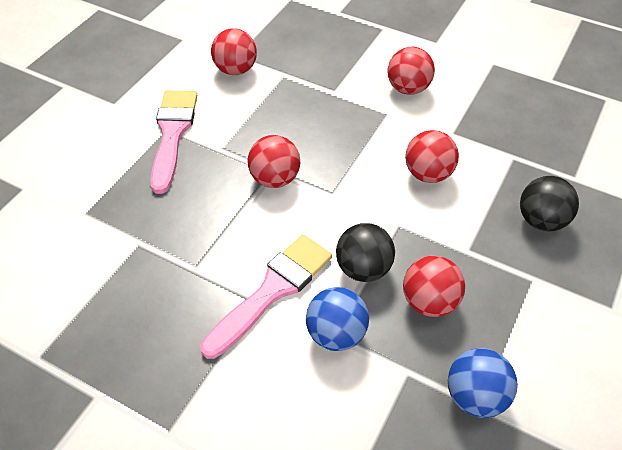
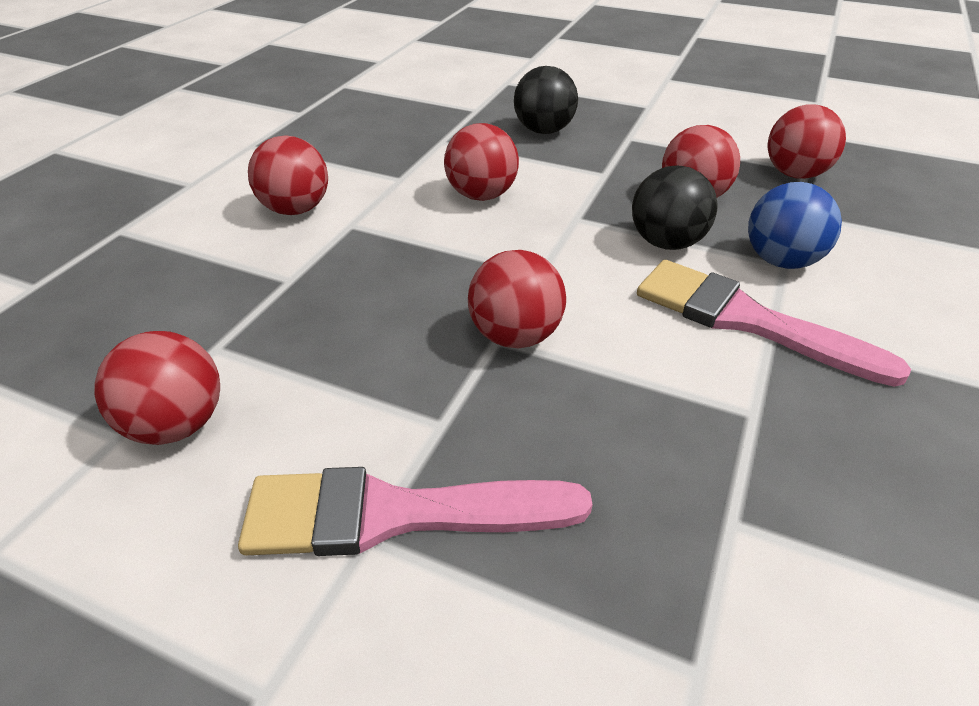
camera: 95 degrees left, 10 degrees down
(475, 396) = (795, 174): blue ball -> red ball

